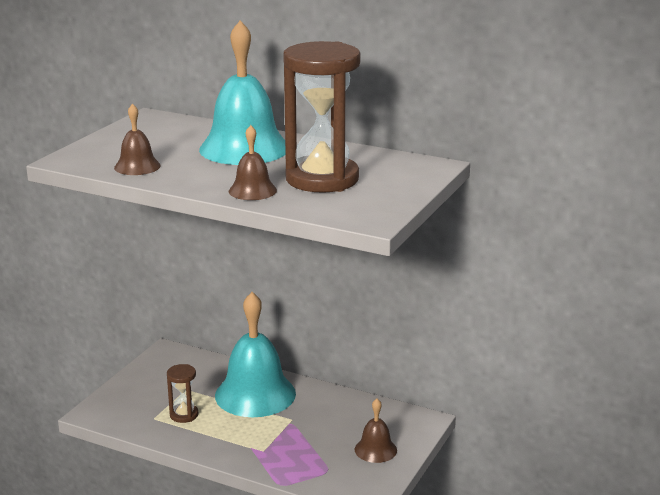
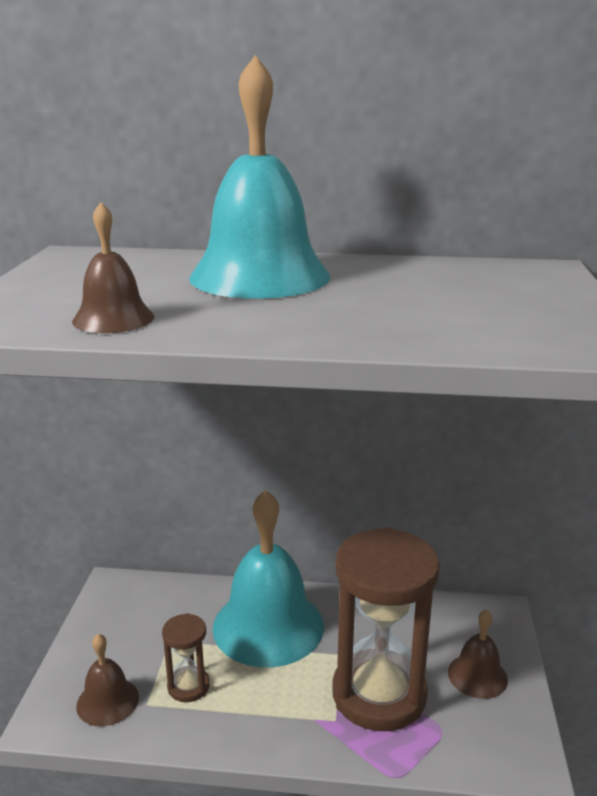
camera: 20 degrees left, 0 degrees up
(252, 190) = (349, 330): brown bell -> brown bell (107, 701)
(322, 179) = (430, 301): brown hourglass -> brown hourglass (379, 694)

